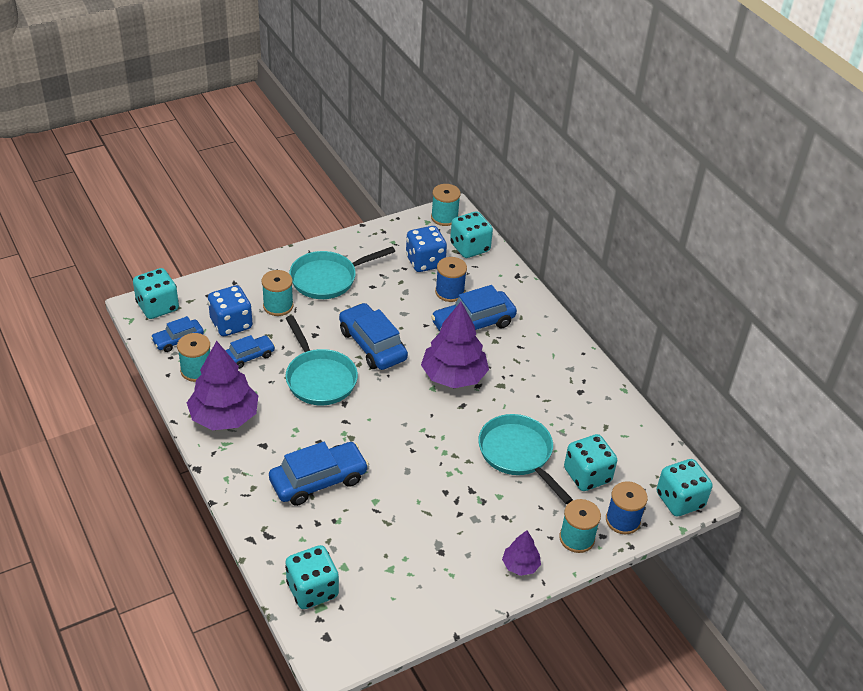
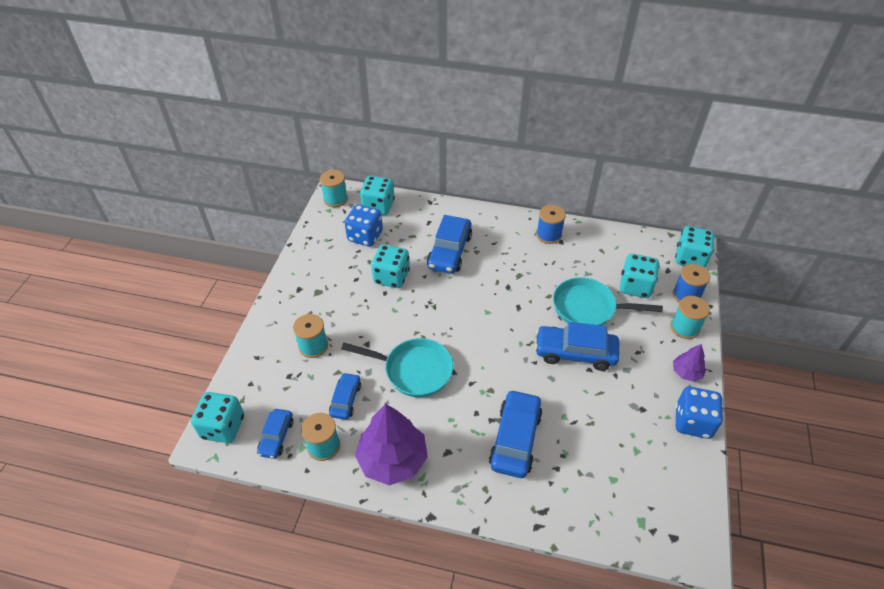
camera: 45 degrees left, 5 degrees up
(231, 324) = (299, 388): blue dice -> blue dice (692, 422)
(312, 590) = (621, 516): turquoise dice -> turquoise dice (391, 277)
(327, 279) = (320, 298): turquoise pan -> none
(372, 345) = (413, 317): blue car -> blue car (575, 353)
(449, 292) = (407, 243): blue spool -> blue spool (548, 235)
(454, 376) = (487, 293): purple tree -> none

